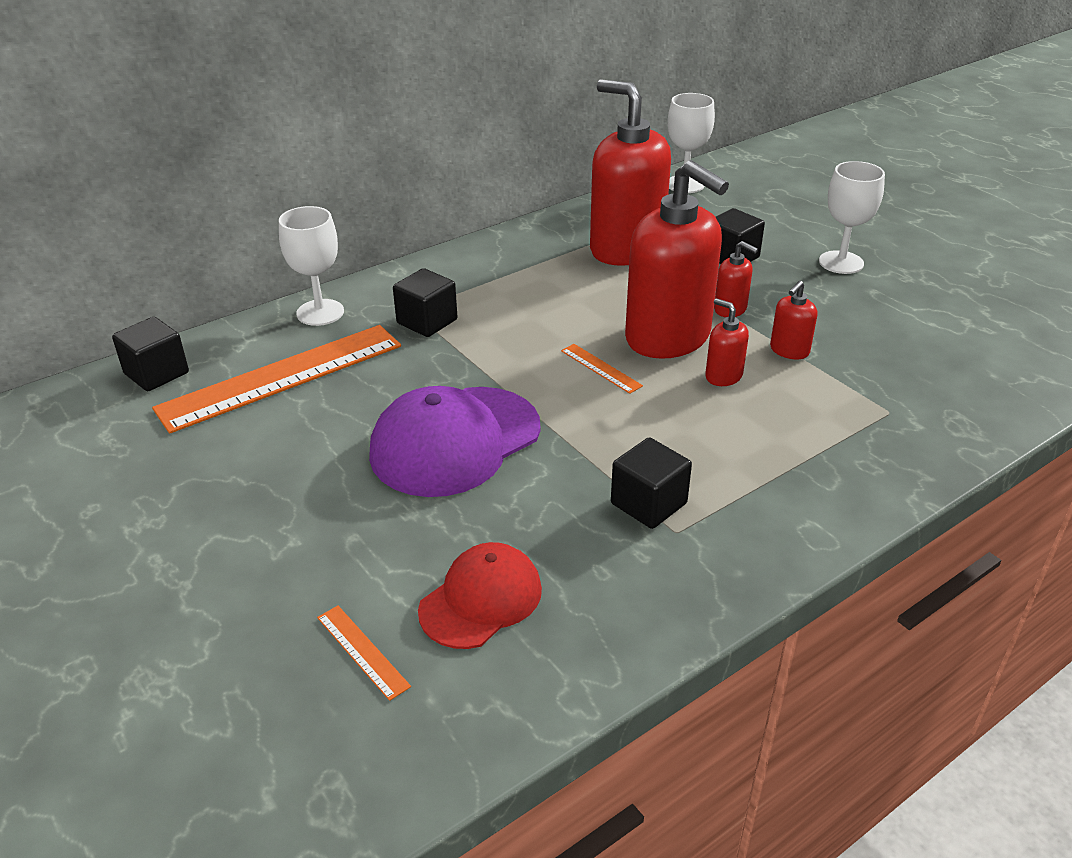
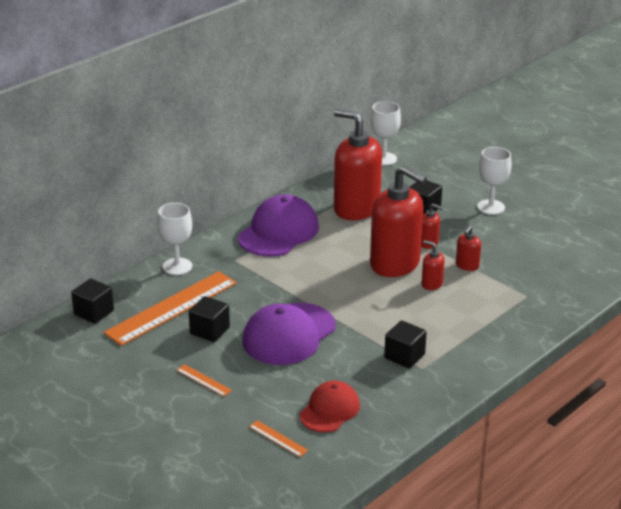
camera: 10 degrees left, 5 degrees down
(427, 321) = (246, 266): black cube -> black cube (209, 331)
(495, 274) = (278, 232): none -> purple cap
(601, 368) = (360, 286): orange ruler -> orange ruler (203, 380)

